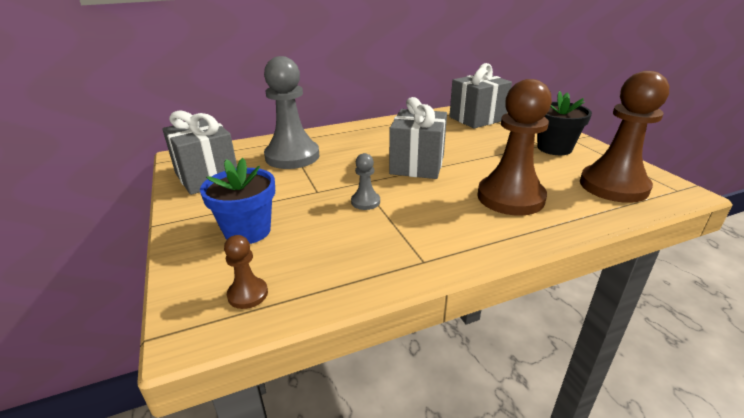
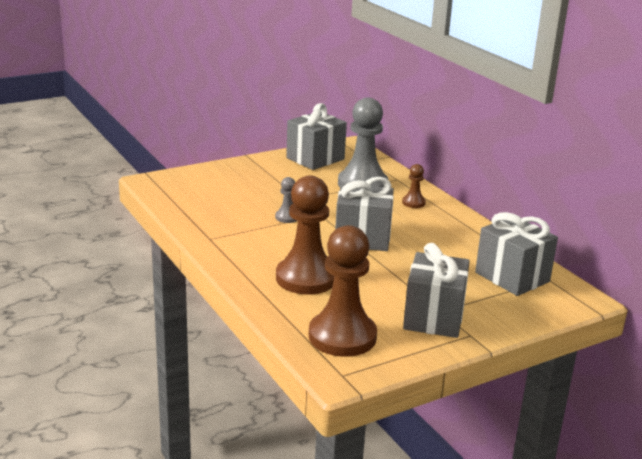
camera: 80 degrees right, 5 degrees down
(247, 231) = (241, 182): blue flower pot -> none
(248, 294) = (177, 189): brown pawn -> brown pawn (413, 203)
(554, 148) = (433, 317): black flower pot -> grey gift

